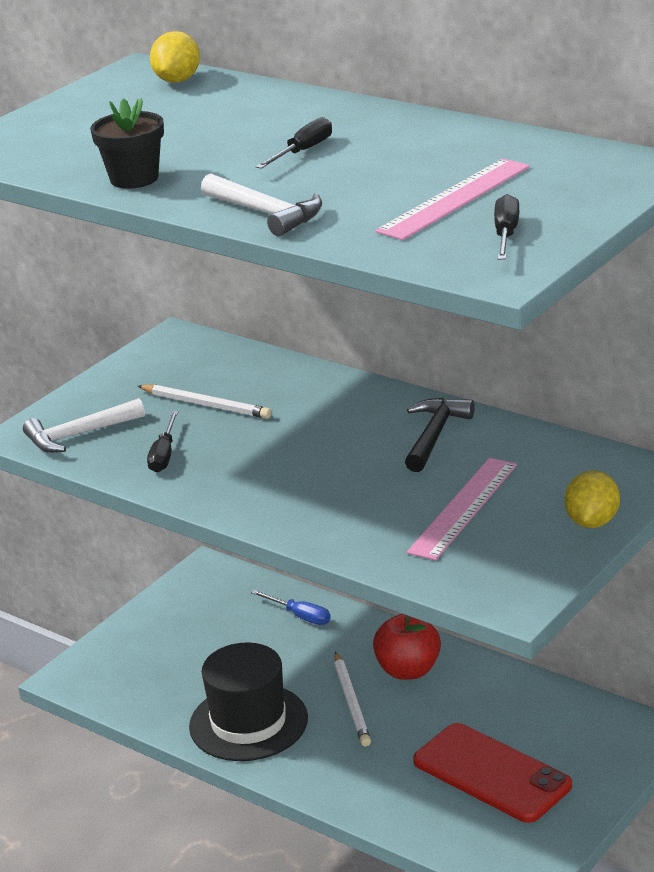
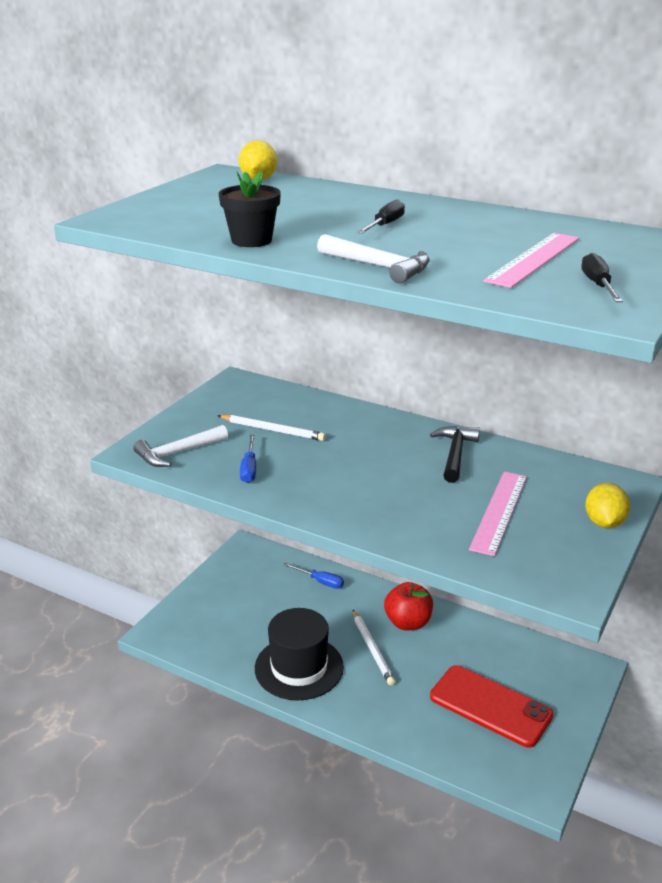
camera: 10 degrees left, 0 degrees up
(164, 455) = (249, 469): black screwdriver -> blue screwdriver

